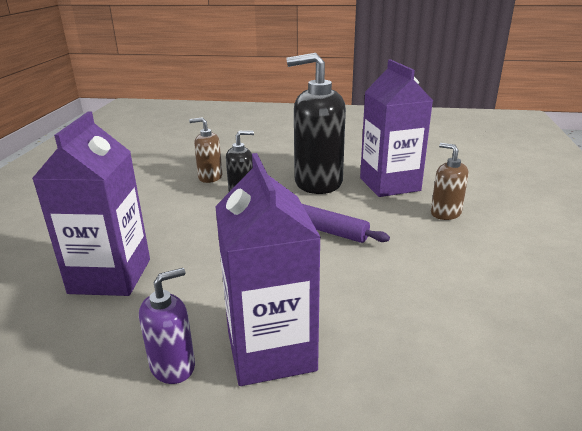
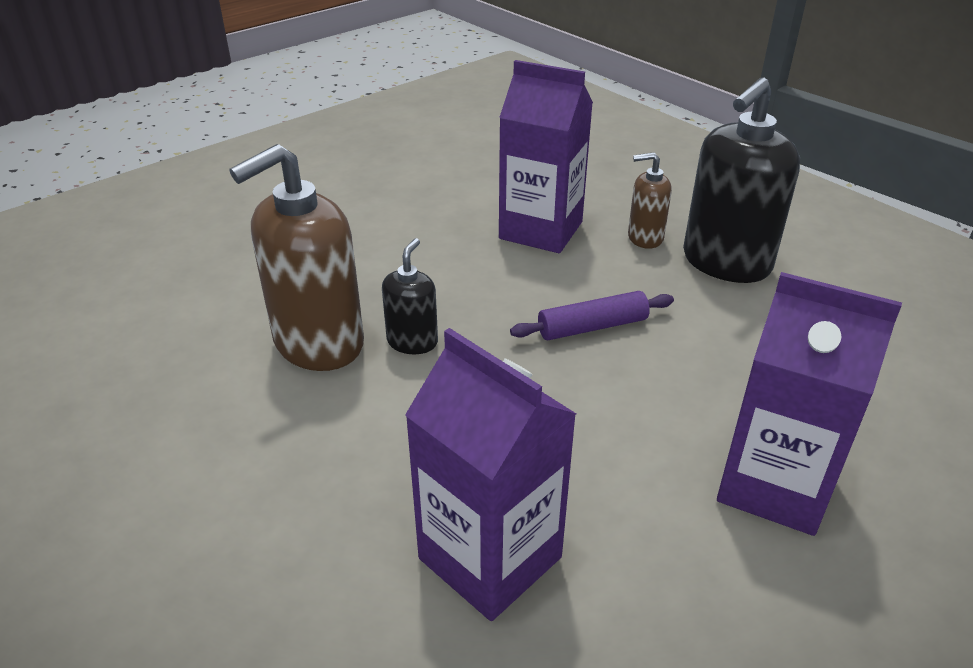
camera: 50 degrees left, 10 degrees up
(173, 366) = (742, 574): purple soap dispenser -> none
(210, 177) = (318, 343): brown soap dispenser -> brown soap dispenser, size x1.97
(318, 182) = (466, 271): black soap dispenser -> black soap dispenser (725, 262)

